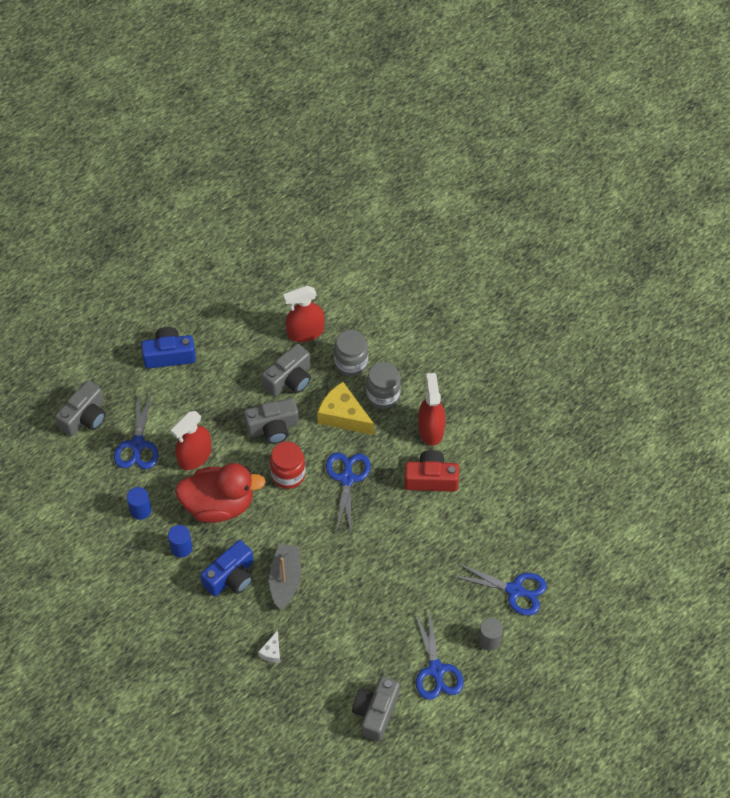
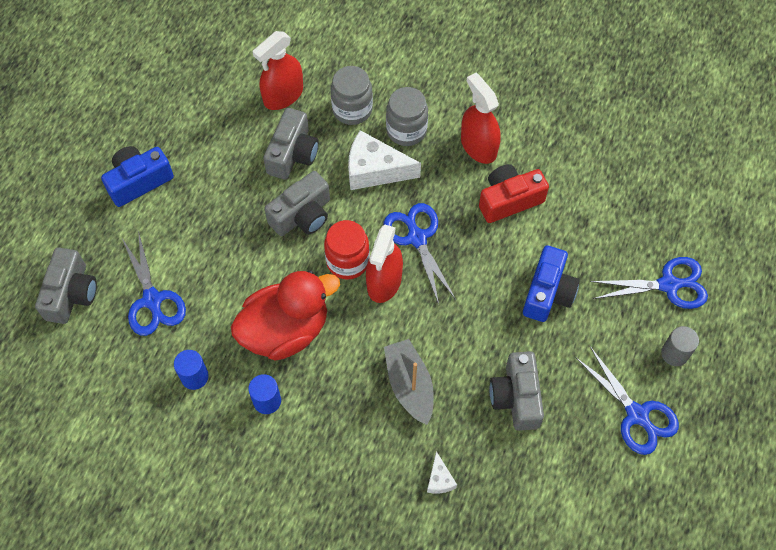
camera: 25 degrees left, 5 degrees up
(194, 456) = (228, 285): red spray bottle -> red spray bottle (384, 281)
(231, 577) = (344, 410): blue camera -> blue camera (548, 293)
(343, 416) = (374, 170): yellow cheese -> white cheese
(376, 712) = (598, 497): grey camera -> grey camera (516, 397)

